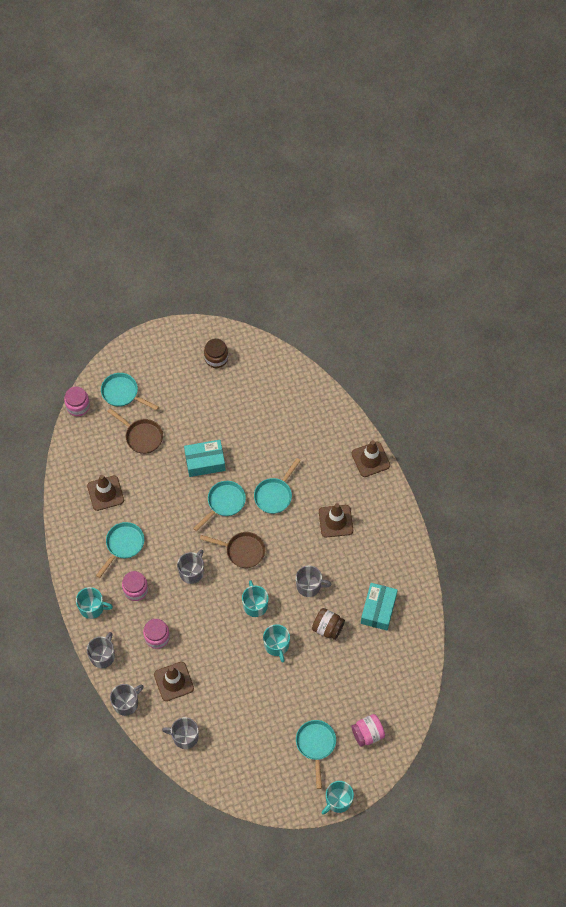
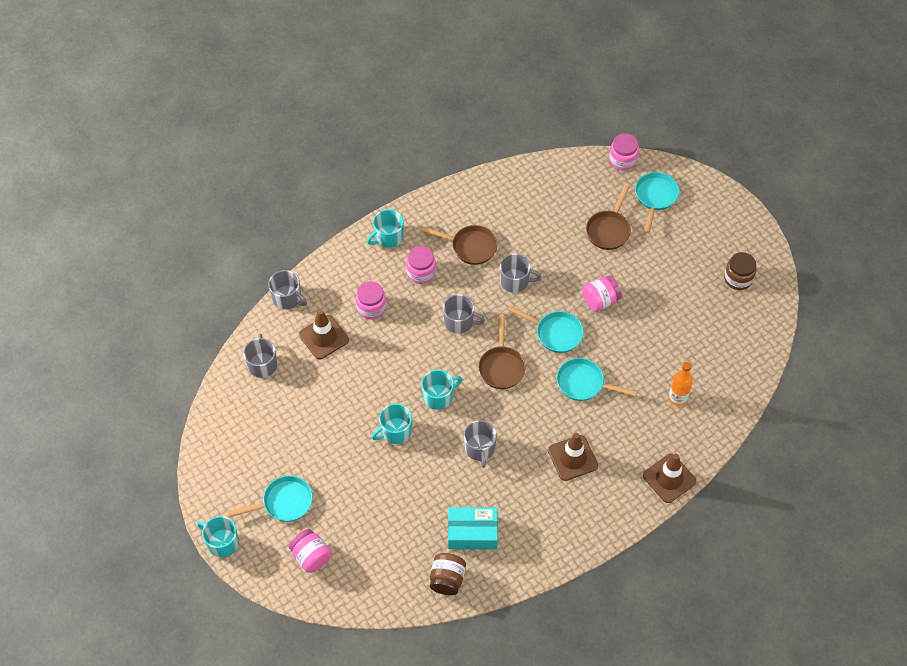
camera: 75 degrees right, 5 degrees down
(92, 607) = (388, 237): turquoise mug -> turquoise mug turned 60 degrees clockwise
(102, 655) = (335, 261): grey mug -> grey mug (515, 281)
(105, 493) = (527, 213): brown traffic cone -> none
(123, 545) = (470, 247): turquoise pan -> brown pan
(205, 462) = (600, 300): turquoise box -> pink jar
(306, 433) = (677, 398): none -> orange bottle
(327, 628) = (432, 481): brown jar -> brown jar (447, 579)

